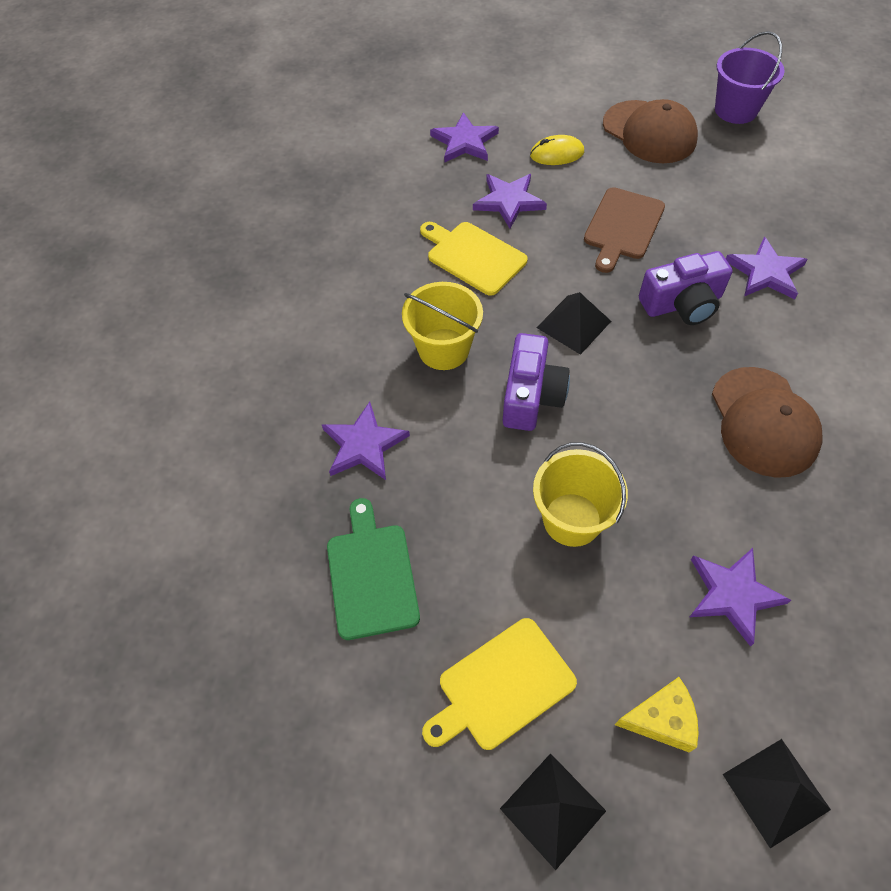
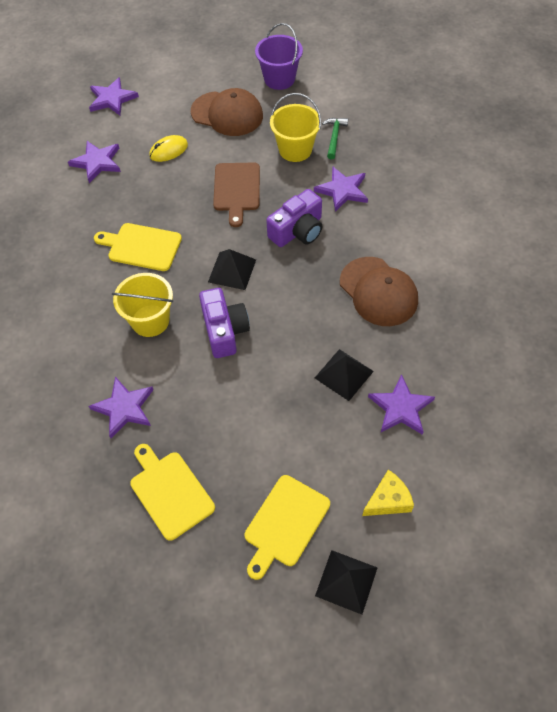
camera: 25 degrees left, 0 degrees up
(371, 575) = (170, 492): green cutting board -> yellow cutting board
(509, 201) = (149, 197): purple star -> purple star (112, 99)
(572, 519) = (285, 401): yellow bucket -> yellow bucket (295, 150)
(776, 792) = (467, 512): black pyramid -> black pyramid (344, 374)
(781, 202) = (334, 137): none -> green hammer

